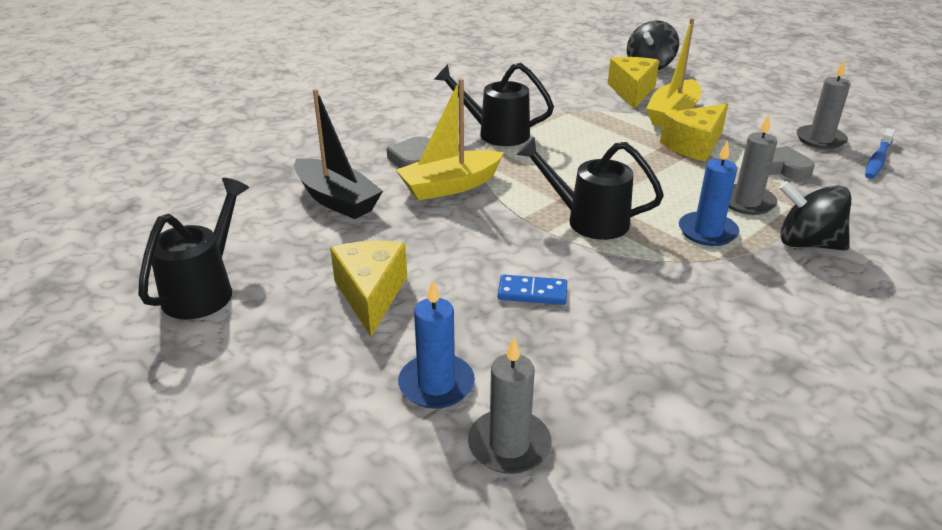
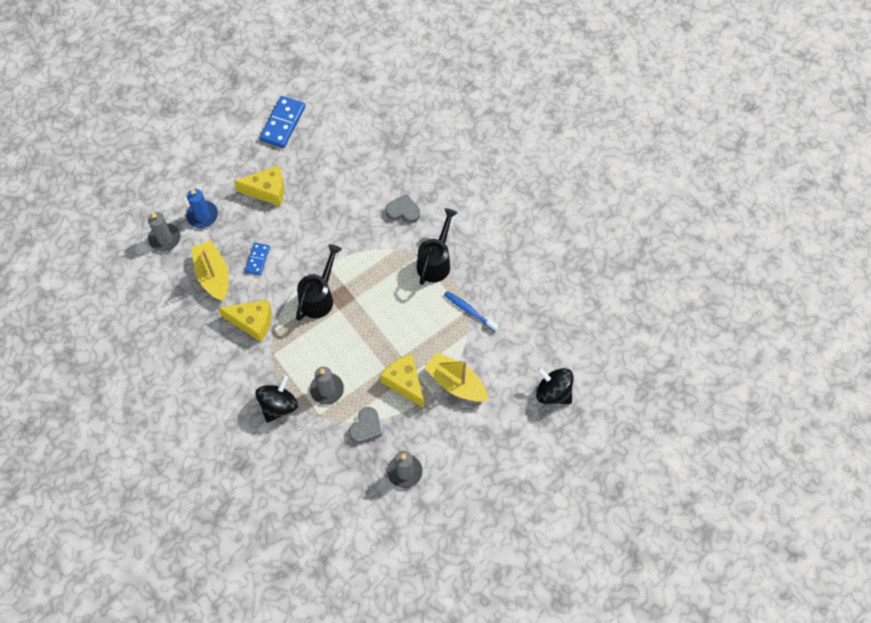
camera: 95 degrees right, 30 degrees up
(204, 290) = (283, 123): black watering can -> blue domino
(336, 200) = (358, 173): black boat -> none
(450, 186) = (367, 230): yellow boat -> yellow boat (213, 275)
(632, 92) = (500, 365): yellow cheese -> yellow cheese (252, 322)
(707, 232) = (298, 356): blue candle -> none
(877, 160) = (370, 497): blue toothbrush -> blue toothbrush (469, 311)

